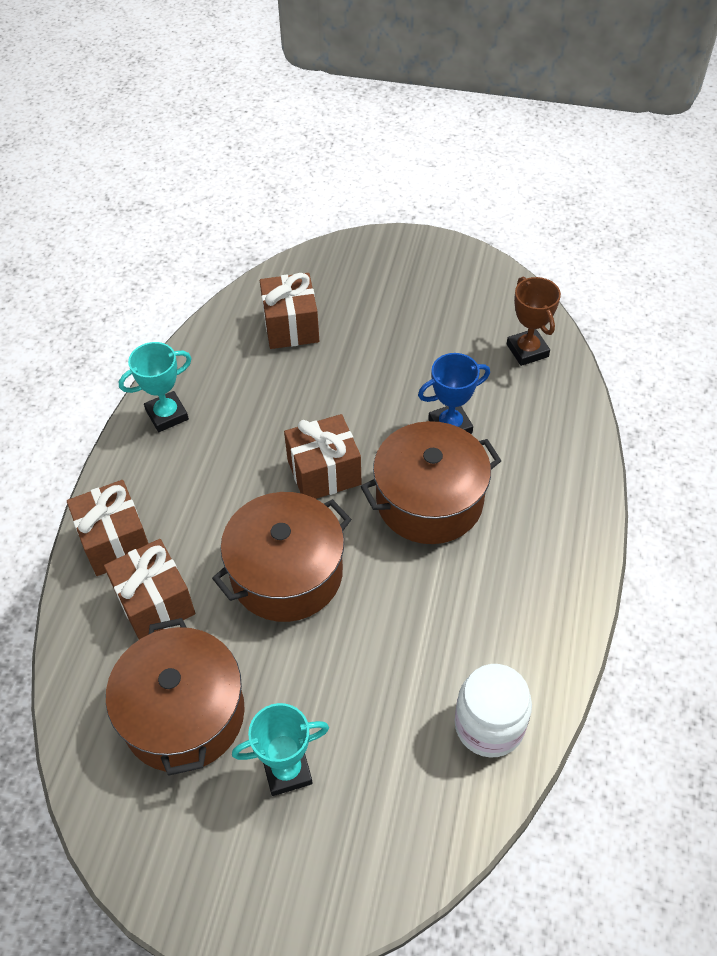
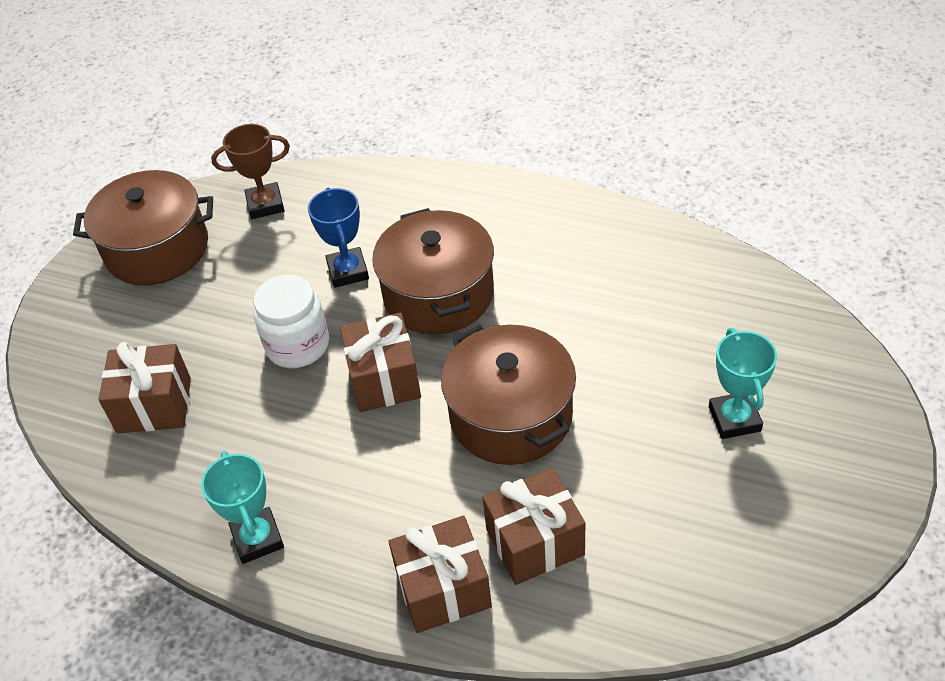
camera: 80 degrees left, 5 degrees down
(184, 714) = (674, 509): brown pot -> brown pot (157, 249)
(489, 725) = (686, 270): white jar -> white jar (297, 345)

